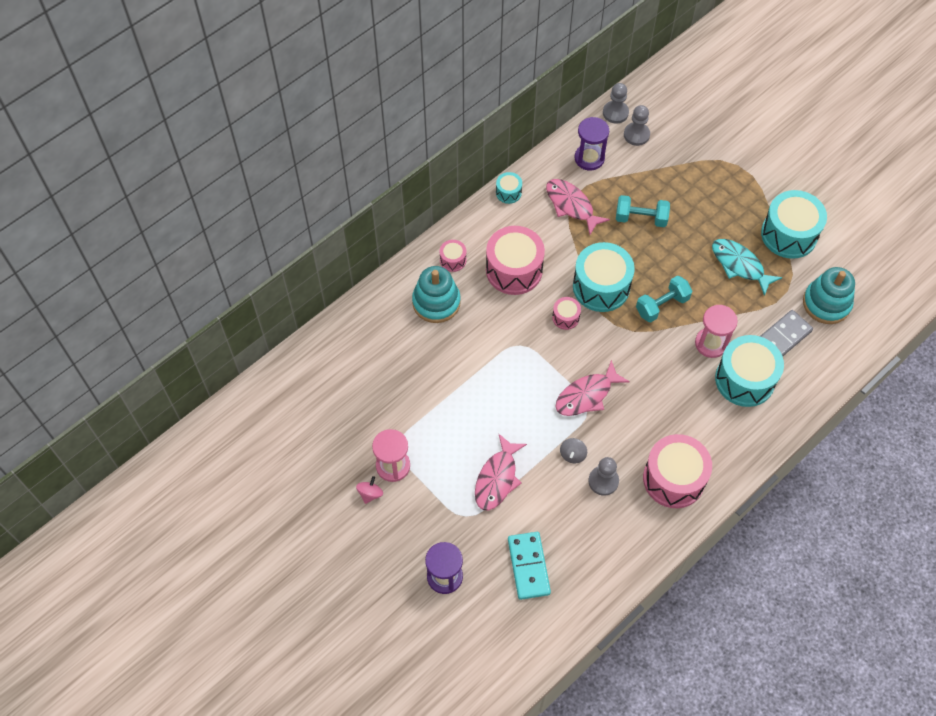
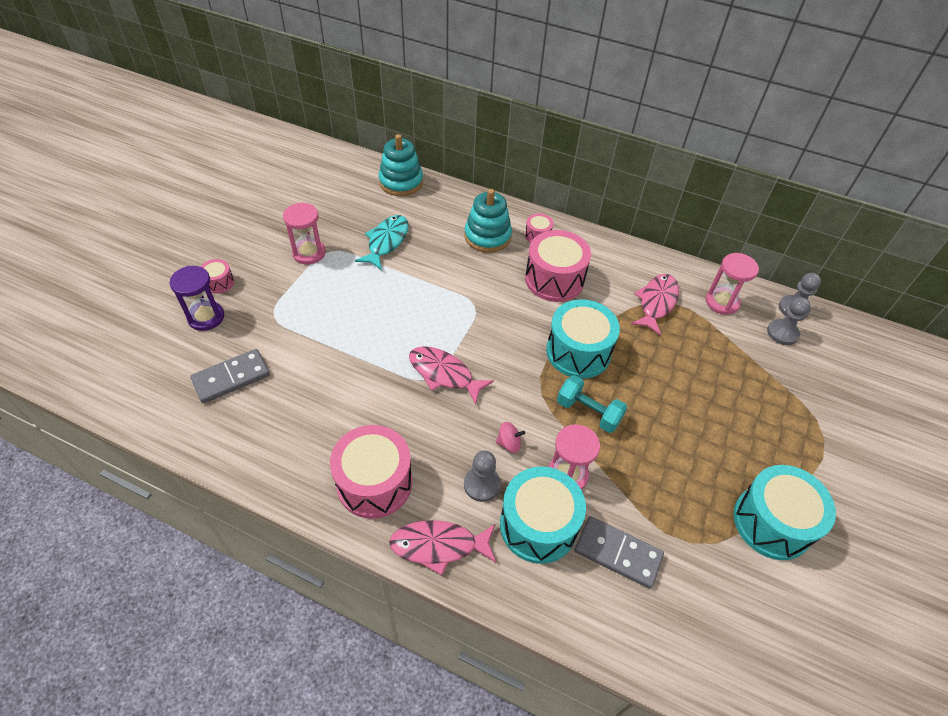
camera: 65 degrees right, 10 degrees down
(370, 494) = (276, 246): pink spinning top -> pink spinning top (509, 443)
(497, 478) = (321, 328): pink fish -> pink fish (439, 545)
(508, 192) = (636, 253): turquoise drum -> none
(528, 566) = (231, 378): turquoise domino -> grey domino
(565, 317) = (525, 332): pink drum -> pink drum (219, 282)
(572, 454) = (370, 380): grey spinning top -> none
(589, 158) = (722, 302): purple hourglass -> pink hourglass
(603, 481) = (348, 415): grey pawn -> grey pawn (482, 484)
(641, 218) = (683, 364): turquoise dumbbell -> none
(739, 265) = (690, 477): turquoise fish -> turquoise fish (386, 242)
(826, 303) = (702, 598): turquoise stacking toy -> turquoise stacking toy (401, 182)

